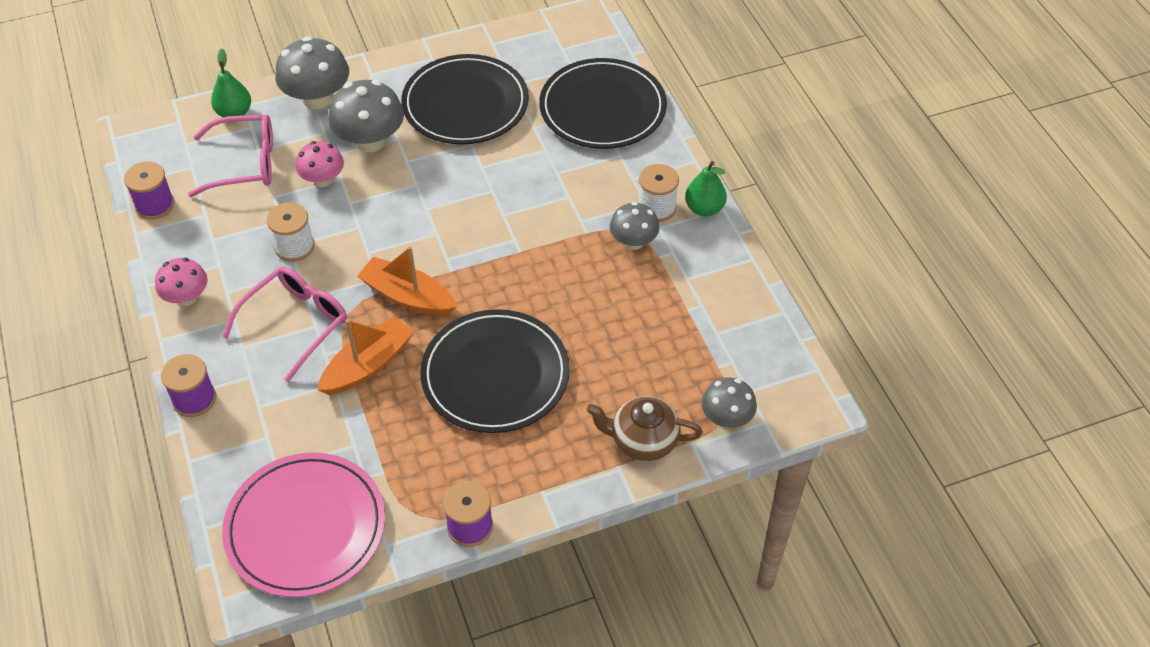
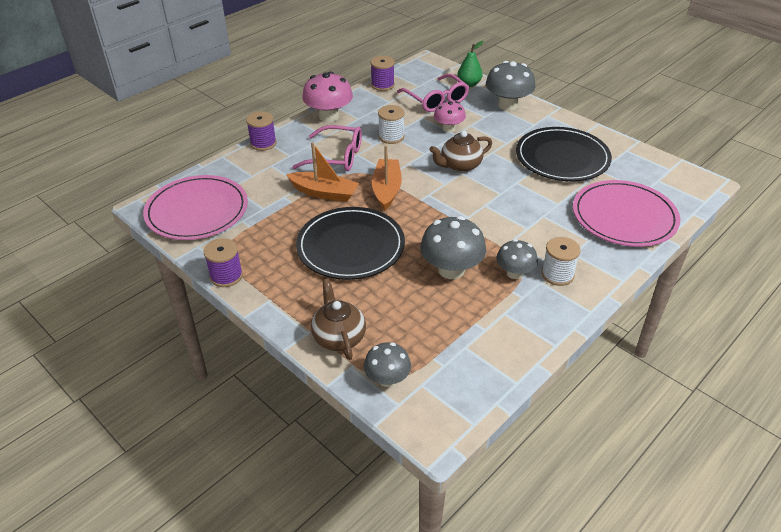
camera: 65 degrees right, 10 degrees down
(186, 297) = (329, 116): pink mushroom -> pink mushroom, size x1.60
(370, 141) = (494, 134): grey mushroom -> grey mushroom (451, 270)
(411, 203) = (460, 166): none -> brown teapot
(602, 108) = (624, 217): black plate -> pink plate
(704, 208) = (580, 301): green pear -> none

